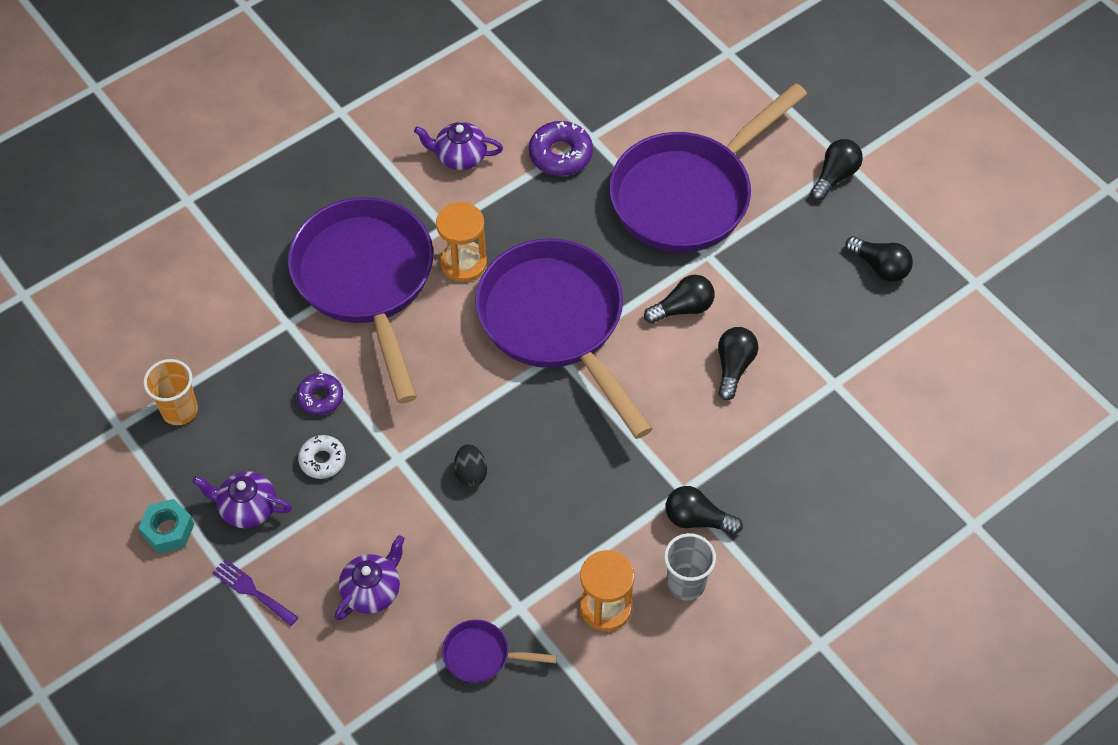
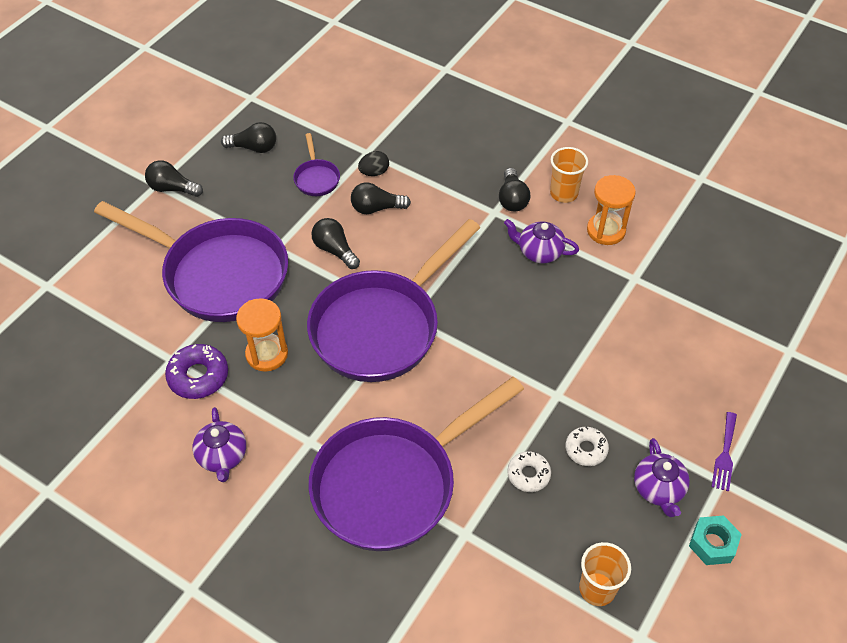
camera: 110 degrees left, 5 degrees down
(320, 397) = (528, 474): purple donut -> white donut
(372, 590) = (675, 372): purple teapot -> purple teapot (539, 252)
(463, 263) = (345, 412): orange hourglass -> orange hourglass (267, 354)
(471, 473) = (544, 341): black egg -> black egg (374, 172)
(482, 655) = (682, 288): purple pan -> purple pan (316, 178)
(686, 583) = (564, 193): grey cup -> orange cup
(880, 266) = (253, 148): black light bulb -> black light bulb turned 75 degrees clockwise

